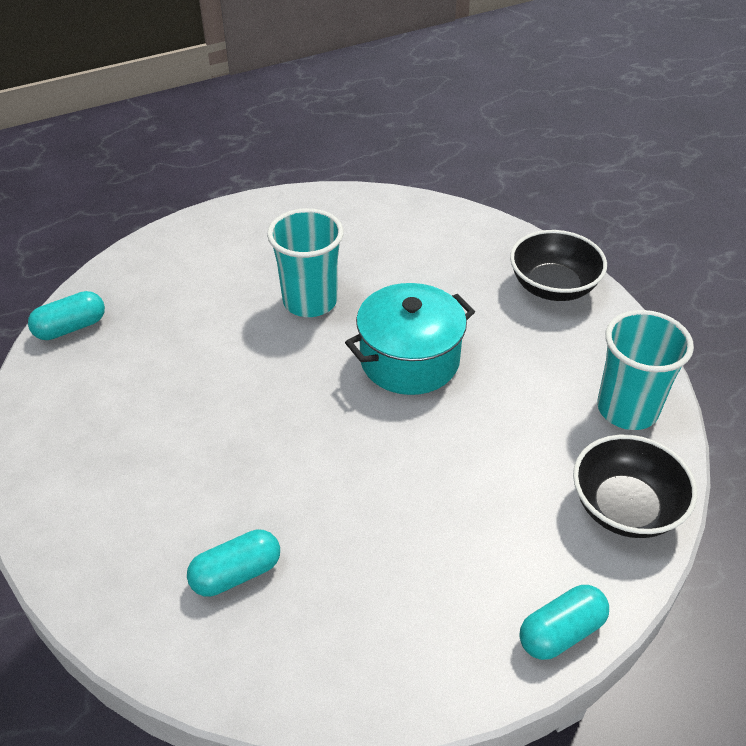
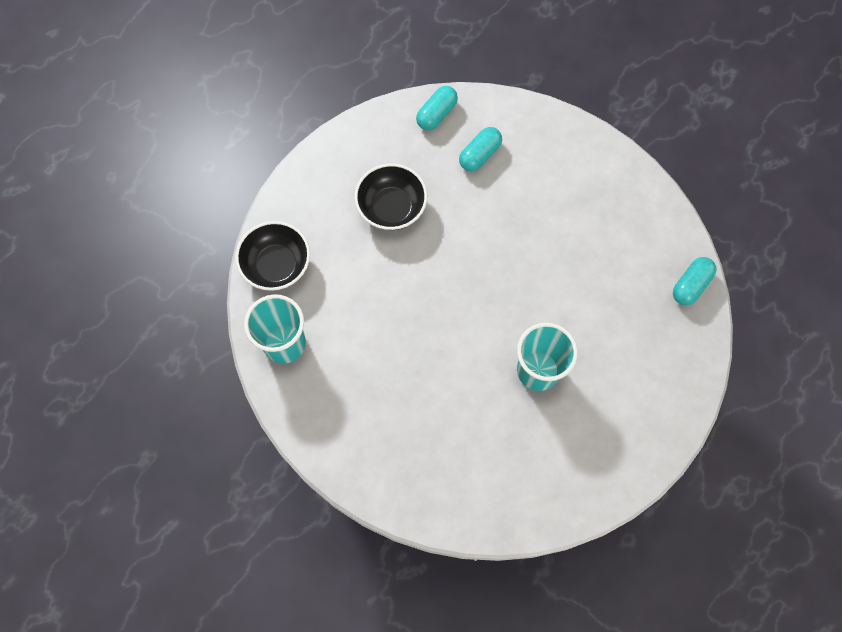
camera: 160 degrees right, 25 degrees up
(409, 360) = (443, 337): turquoise pot -> none
(553, 287) = (358, 453): black bowl -> black bowl (391, 207)
(561, 632) = (301, 179): turquoise capsule -> turquoise capsule (436, 114)

